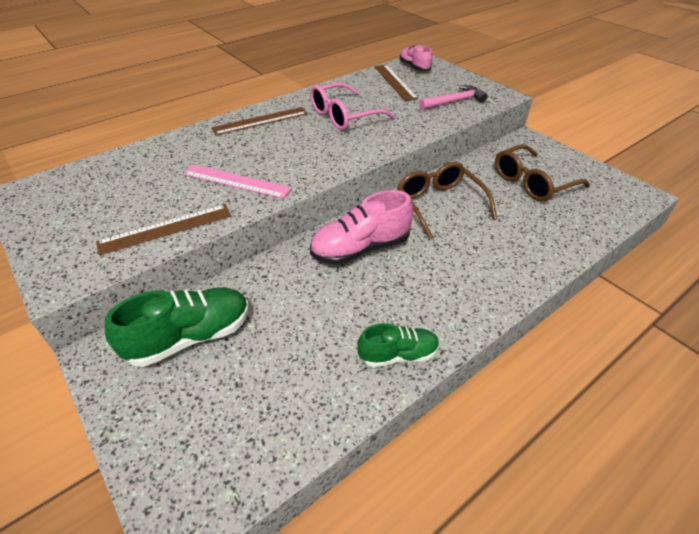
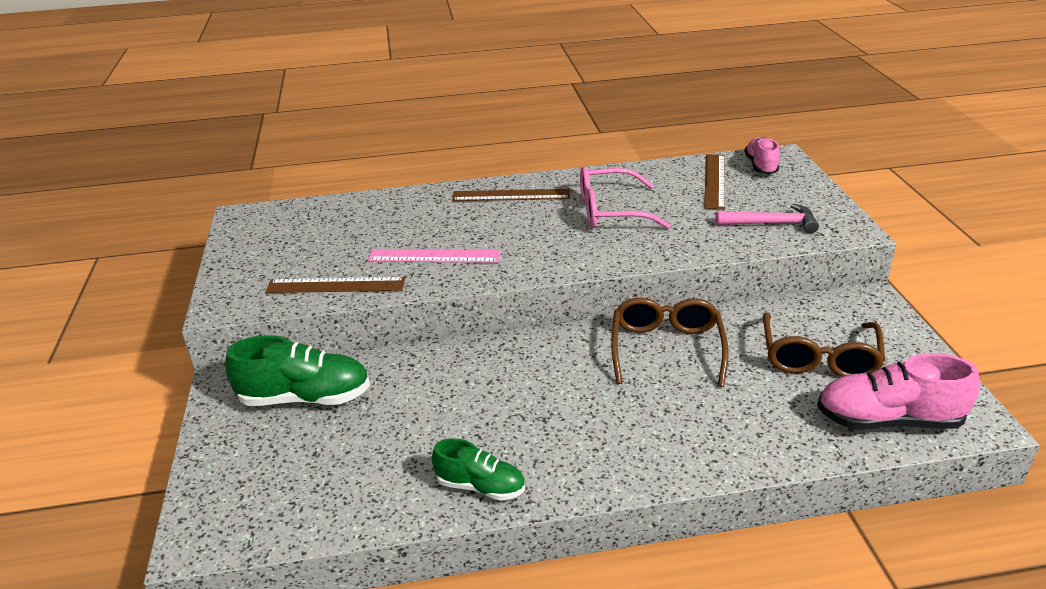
camera: 30 degrees right, 10 degrees down
(236, 181) = (434, 256): pink ruler -> pink ruler turned 45 degrees counterclockwise
(360, 249) = (530, 369): pink shoe -> pink shoe (888, 420)
(532, 182) = (819, 358): brown glasses -> brown glasses turned 75 degrees counterclockwise

